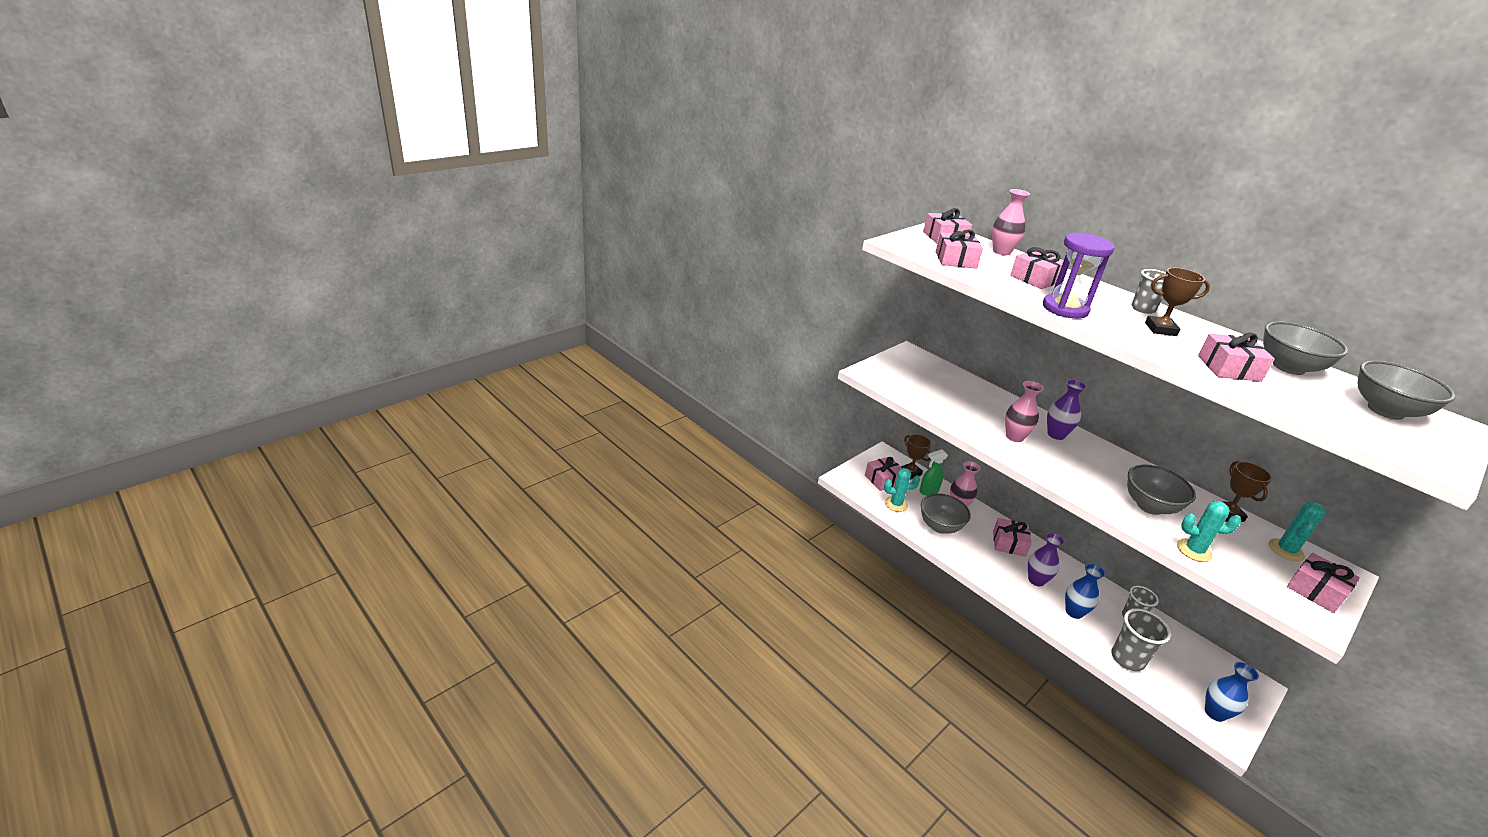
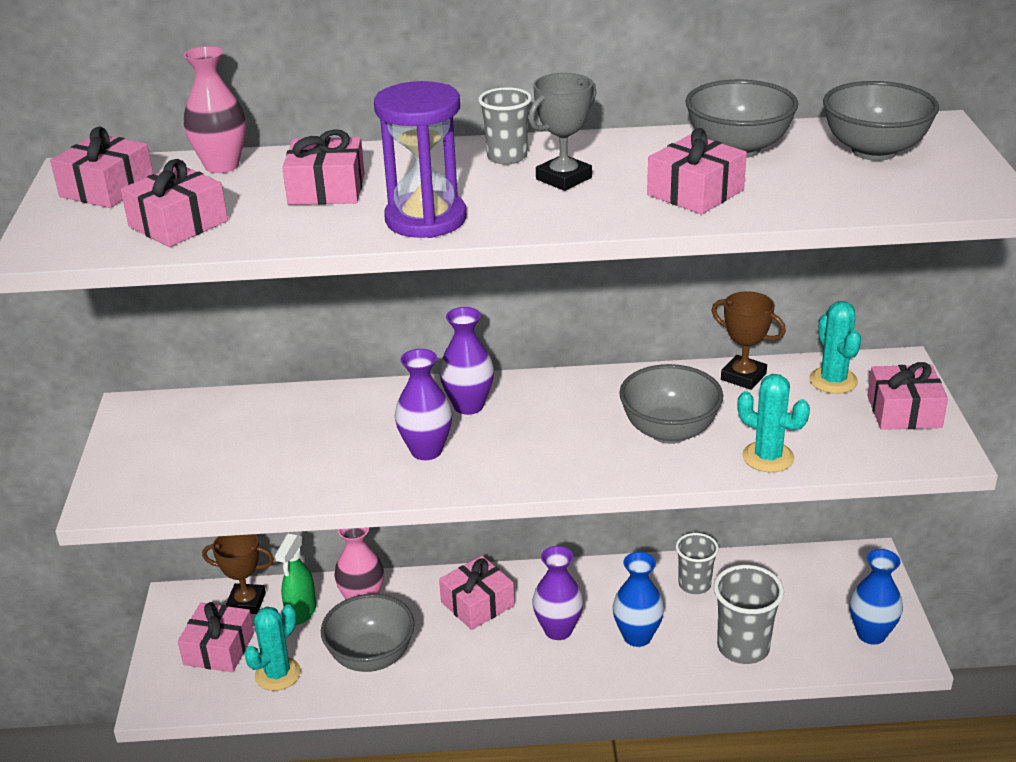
camera: 45 degrees left, 0 degrees up
(1014, 437) = (426, 450): pink vase -> purple vase
(1160, 329) = (563, 178): brown trophy -> grey trophy
(1194, 550) = (768, 457): turquoise cactus -> turquoise cactus turned 75 degrees clockwise

